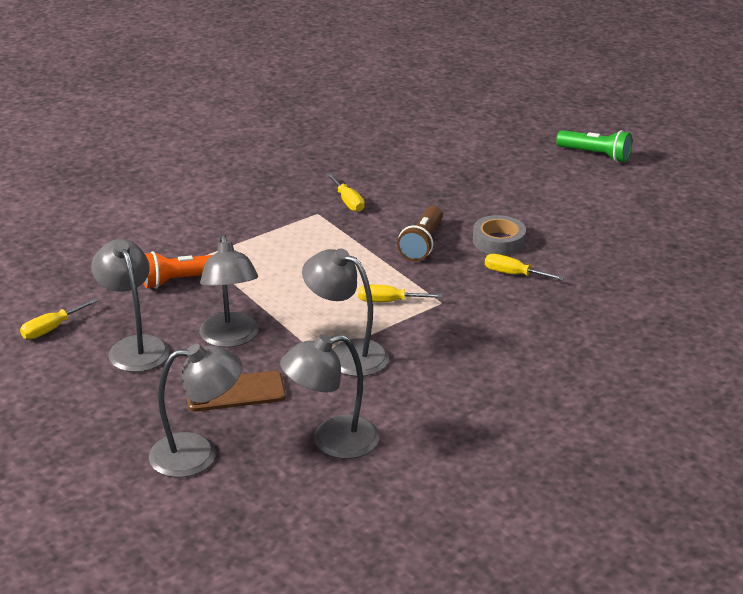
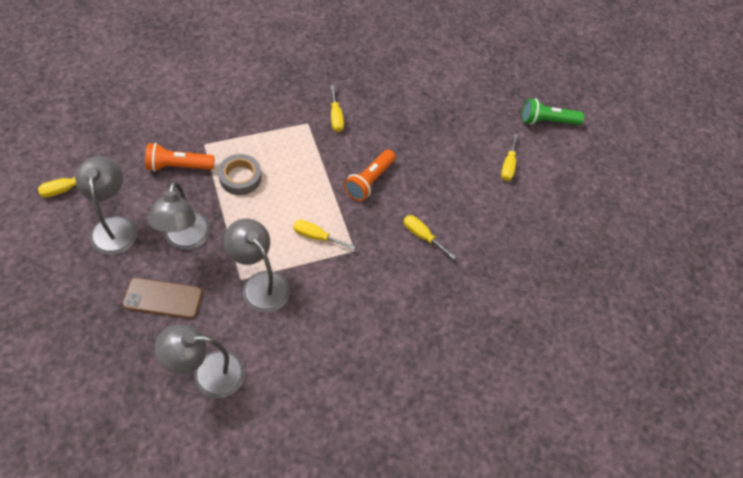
camera: 10 degrees right, 25 degrees up
(198, 454) = (108, 355): grey lamp -> none
(422, 244) = (369, 181): brown flashlight -> orange flashlight
(498, 241) = (428, 196): grey tape -> grey tape (240, 177)
(575, 198) = (508, 166): none -> yellow screwdriver
(595, 155) = (547, 121): green flashlight -> green flashlight turned 135 degrees clockwise

